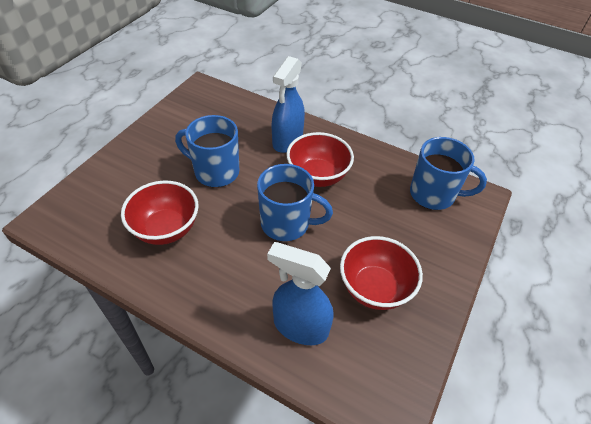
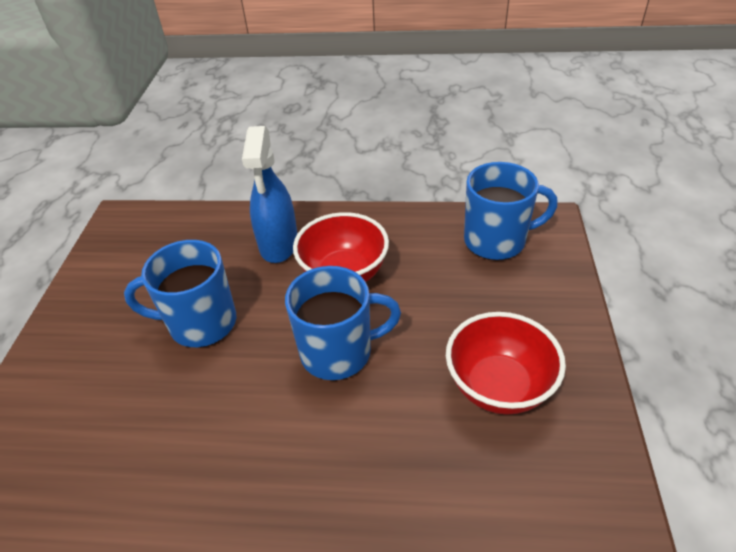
camera: 20 degrees left, 5 degrees down
(166, 229) = (169, 434): red bowl -> none
(300, 326) = (436, 484): blue spray bottle -> none

